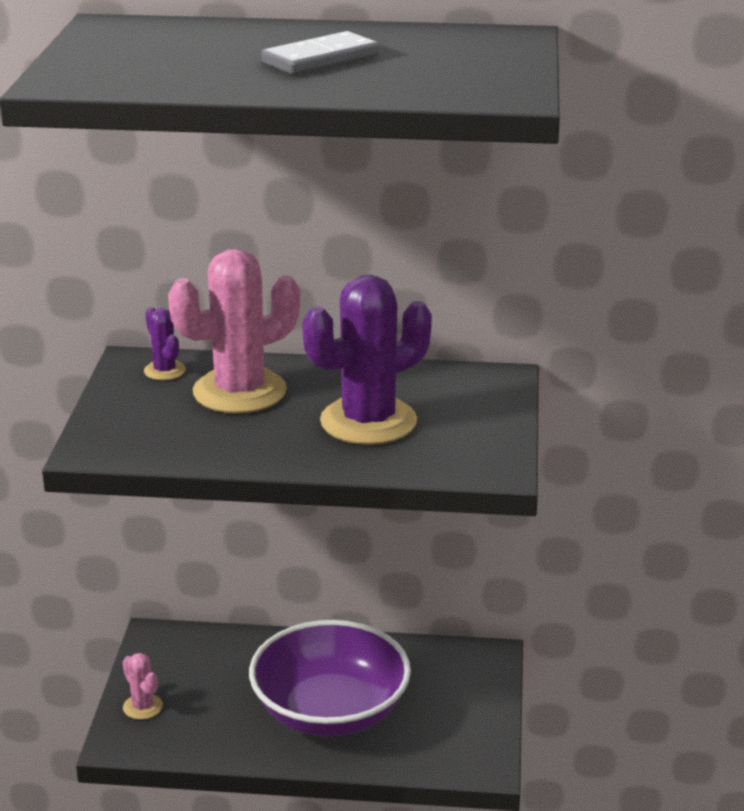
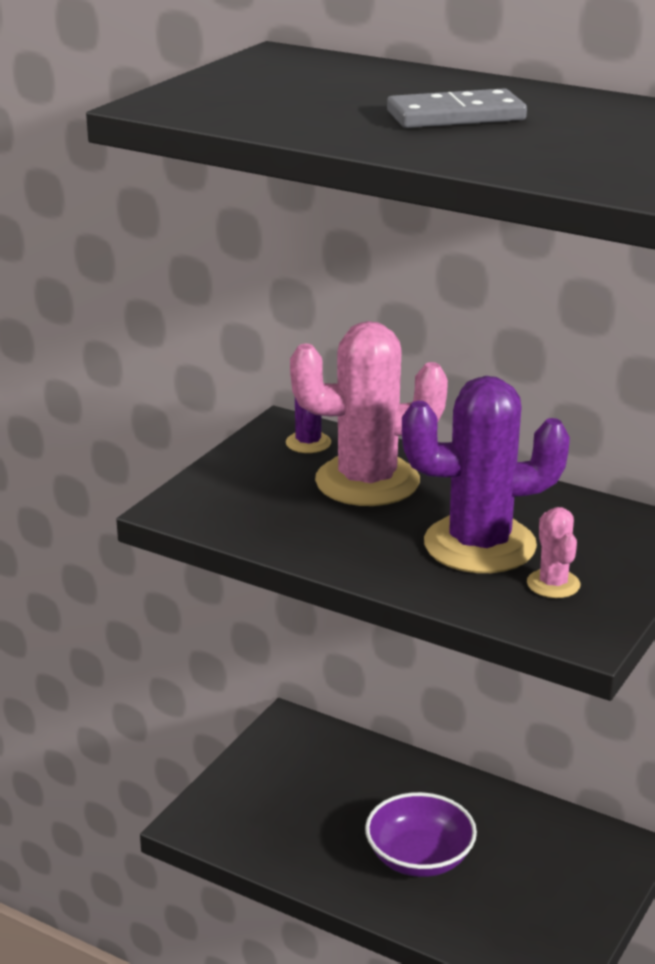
camera: 25 degrees right, 0 degrees up
(142, 707) = (235, 793): pink cactus -> pink cactus (553, 584)
(330, 712) = (419, 858): purple bowl -> purple bowl, size x0.61

